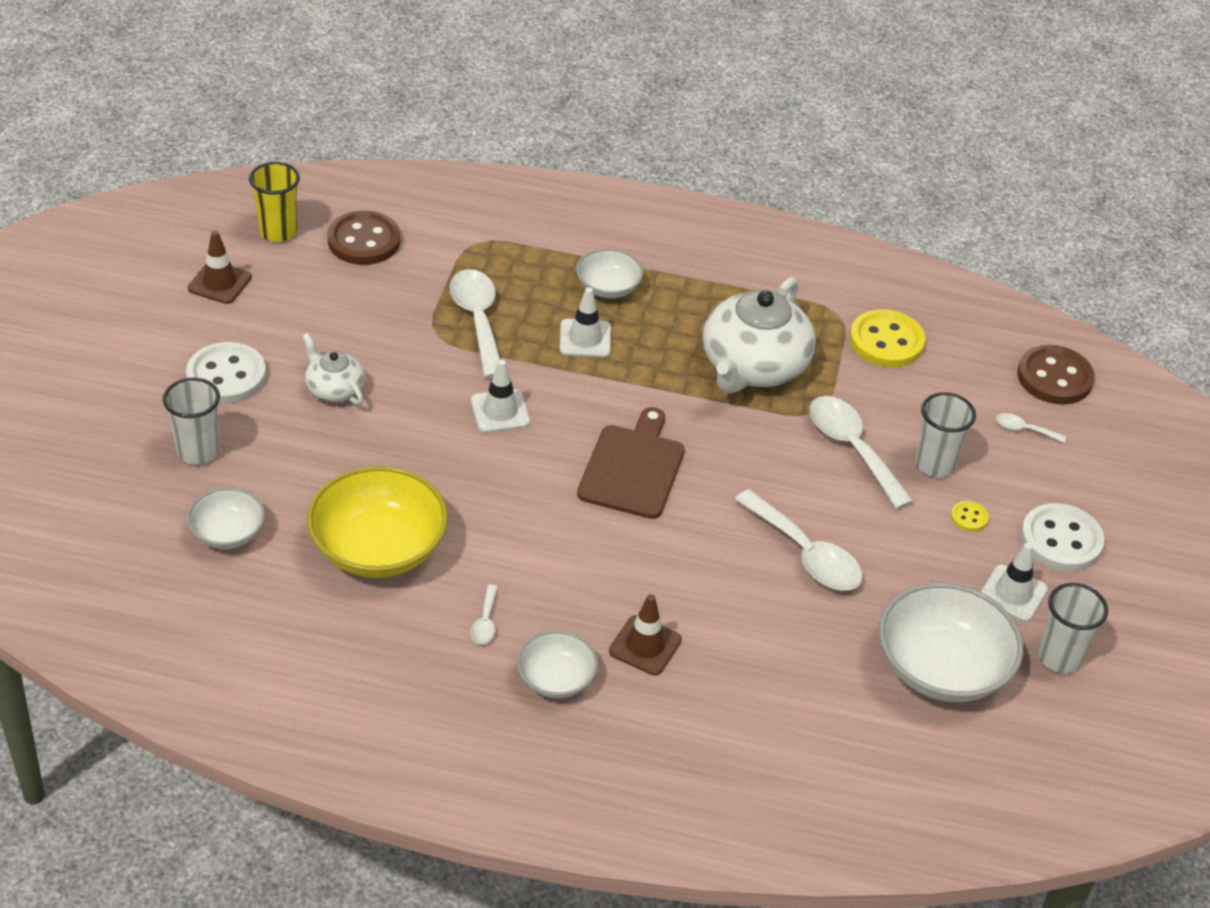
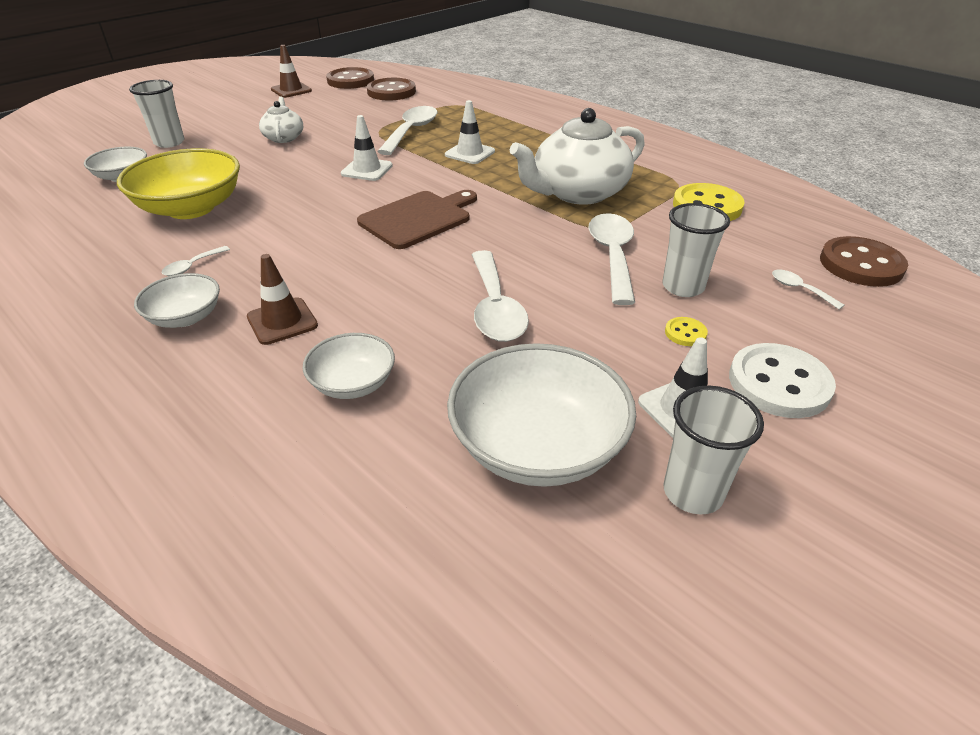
camera: 35 degrees right, 5 degrees down
(226, 376) = (236, 120): white button -> none
(278, 231) = (350, 81): yellow cup -> brown button
(608, 287) = (515, 136): white bowl -> white bowl (353, 383)

